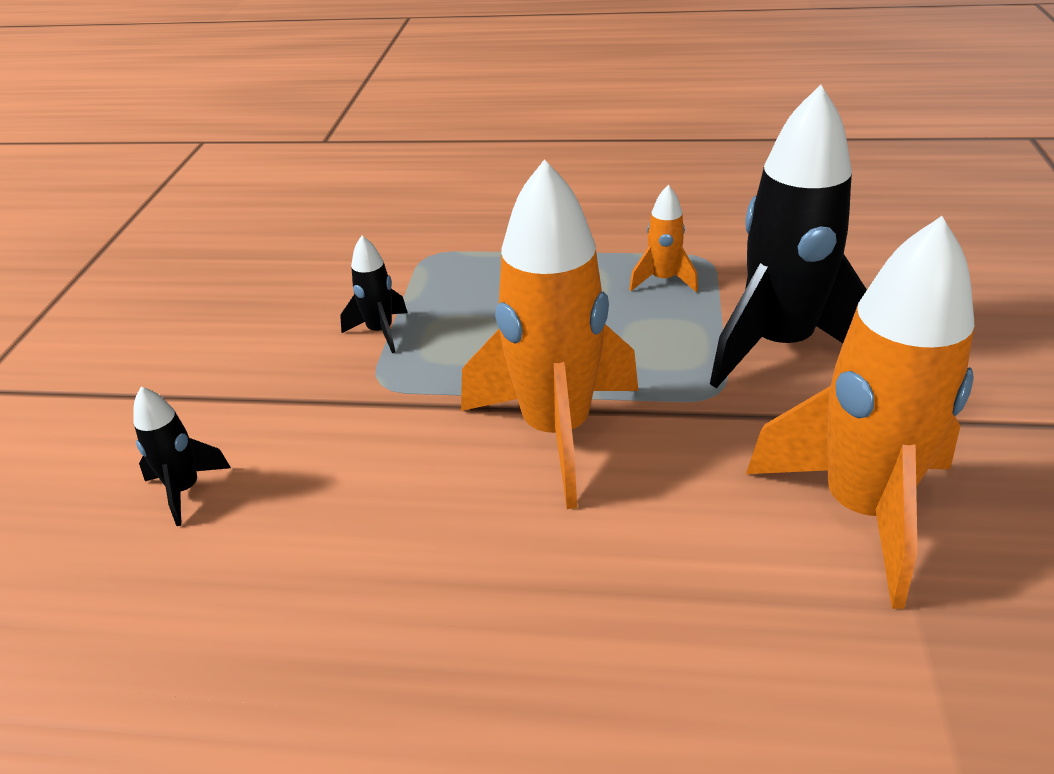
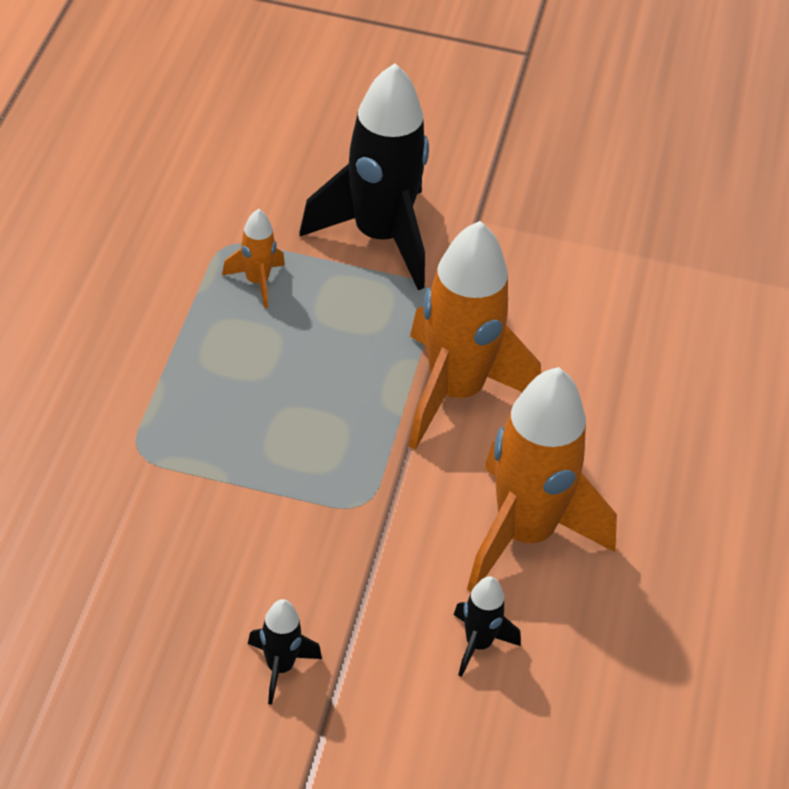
camera: 90 degrees left, 10 degrees up
(380, 332) = (278, 500): black rocket -> black rocket (280, 667)
(861, 510) = (566, 252): orange rocket -> orange rocket (524, 534)

